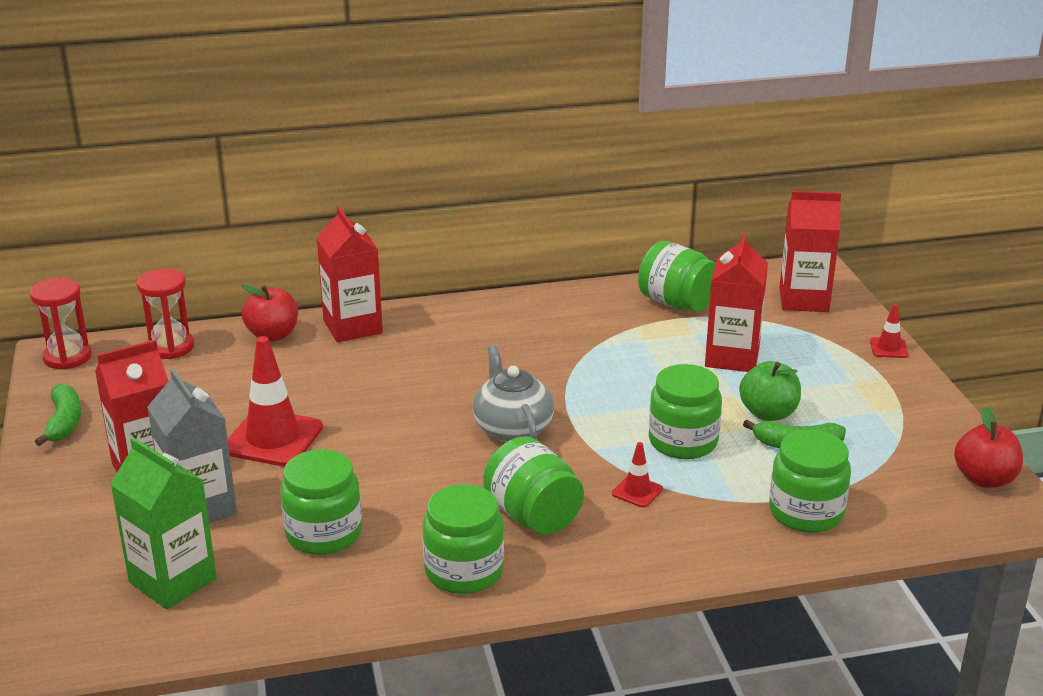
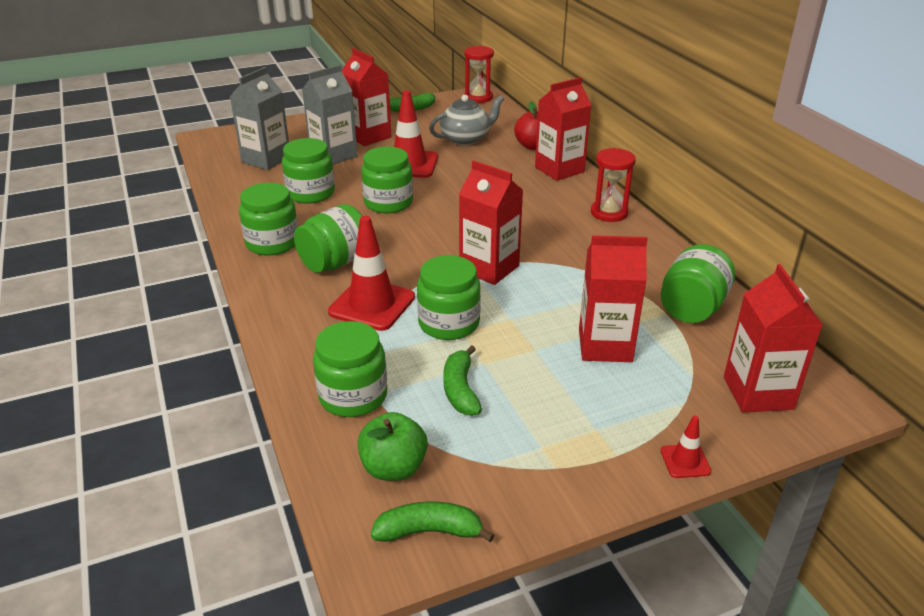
camera: 80 degrees right, 5 degrees up
(170, 347) = (502, 120): red hourglass -> red hourglass (609, 213)
(173, 580) = (266, 160): green carton -> grey carton
(385, 464) = (388, 203): none -> green jar
(512, 428) = (445, 244): grey teapot -> grey teapot (466, 139)
(576, 404) = (489, 268): none -> red carton
(637, 491) = (372, 305): red traffic cone -> red traffic cone, size x2.09
(768, 413) = (511, 371): green apple -> green apple (393, 468)
(984, 479) = (429, 531): red apple -> green banana

